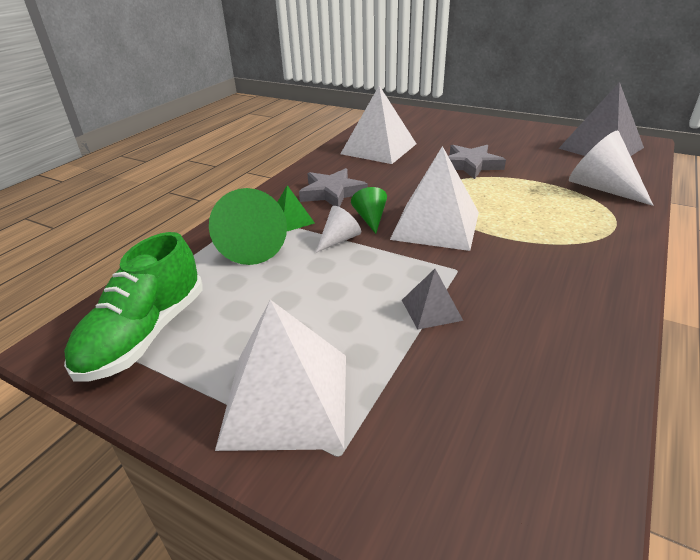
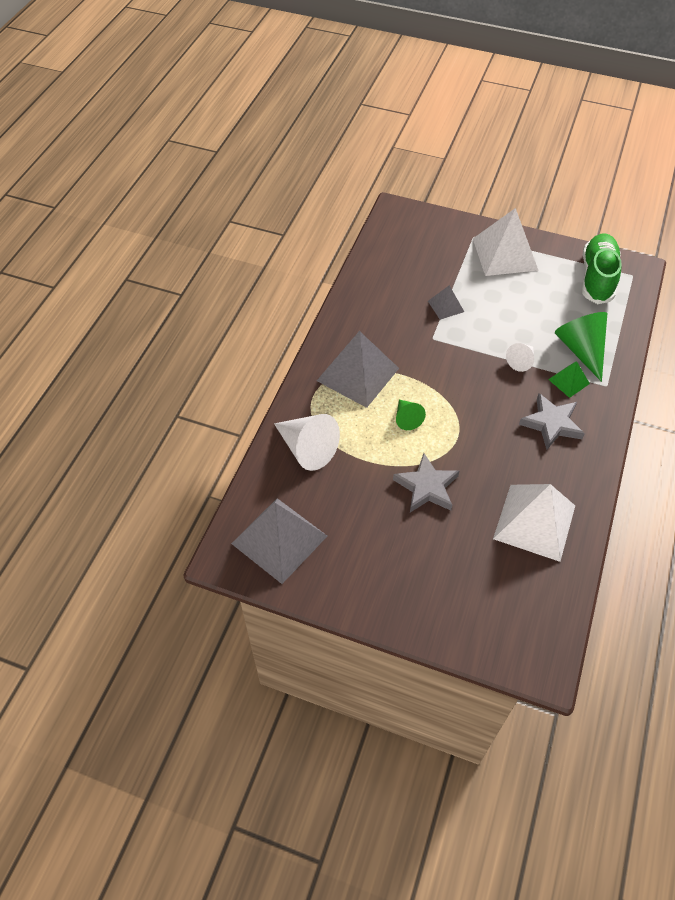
camera: 170 degrees right, 20 degrees up
(370, 219) = (505, 388): green cone -> green cone (407, 418)
(435, 225) = (452, 383): white pyramid -> none
(563, 239) = (357, 374): none -> grey pyramid

